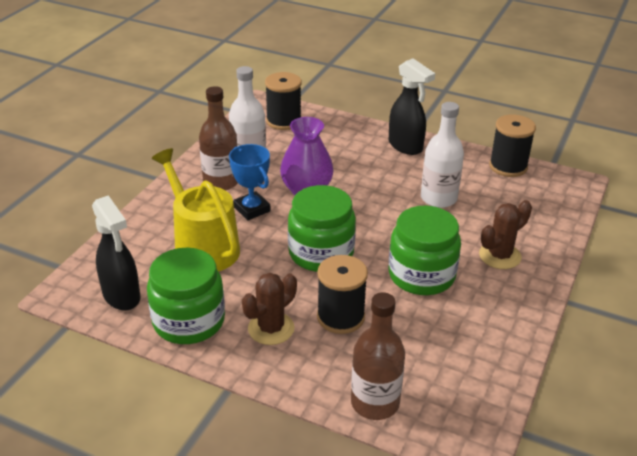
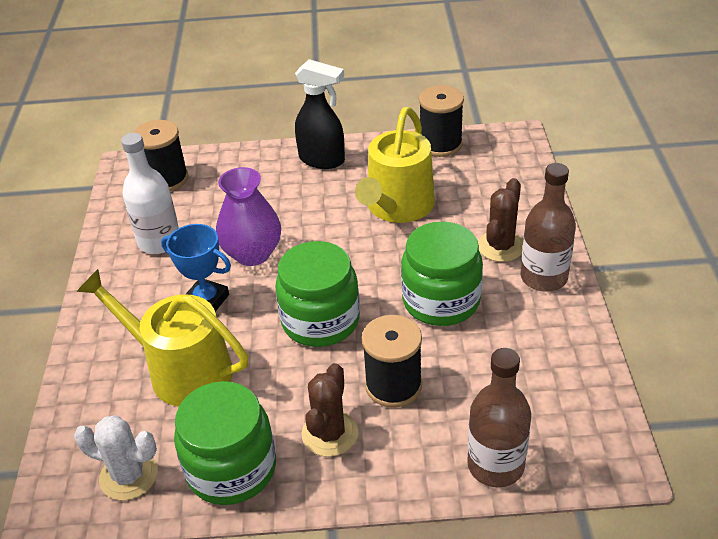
camera: 25 degrees left, 5 degrees up
(122, 296) = (129, 476): black spray bottle -> white cactus
(221, 182) = (146, 282): brown bottle -> brown bottle (543, 277)
(438, 198) = (397, 207): white bottle -> yellow watering can

